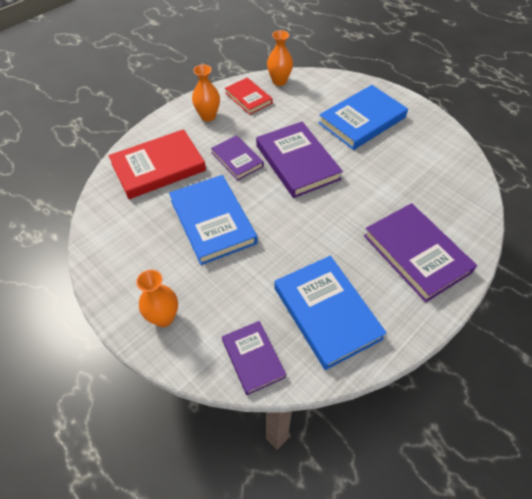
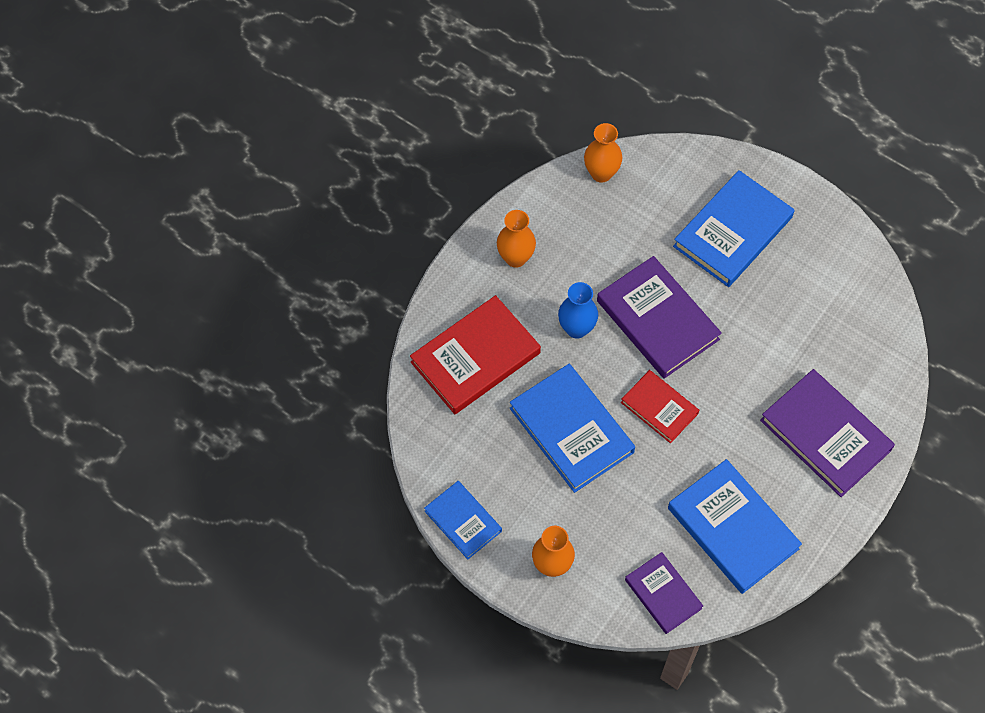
camera: 10 degrees left, 10 degrees up
(104, 272) = (463, 521): none -> blue book
(237, 159) = (576, 328): purple book -> blue vase
(248, 98) = (564, 214): red book -> red book (659, 408)

